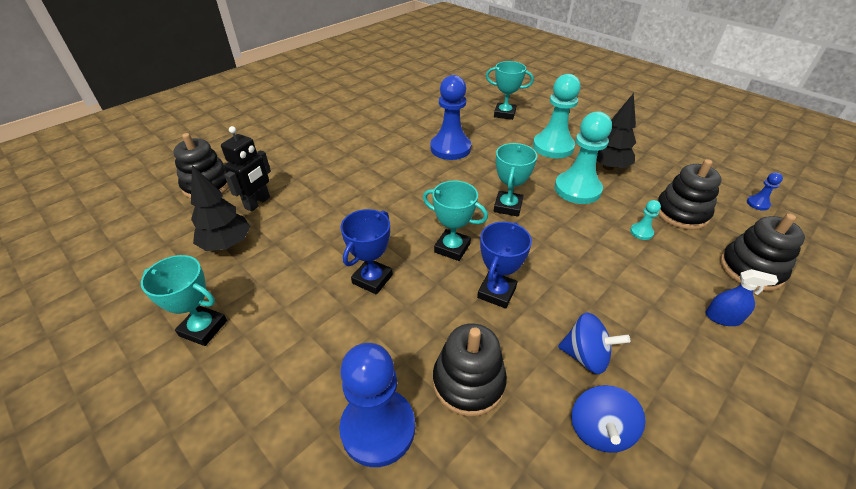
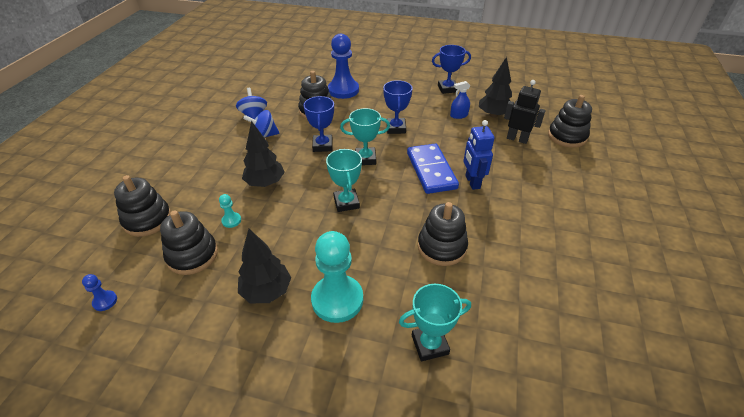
camera: 150 degrees right, 0 degrees up
(203, 328) = (447, 89): turquoise trophy -> blue trophy
(258, 203) = (517, 139): black robot -> black robot turned 120 degrees clockwise
(367, 180) = (472, 182): none -> blue robot
(392, 205) = (431, 170): none -> blue domino
(450, 148) = (442, 247): blue pawn -> black stacking toy
(577, 189) = (293, 245): turquoise pawn -> none
(596, 263) = (265, 183): none -> black tree
(723, 317) = (182, 178): blue spray bottle -> blue spray bottle (459, 115)

